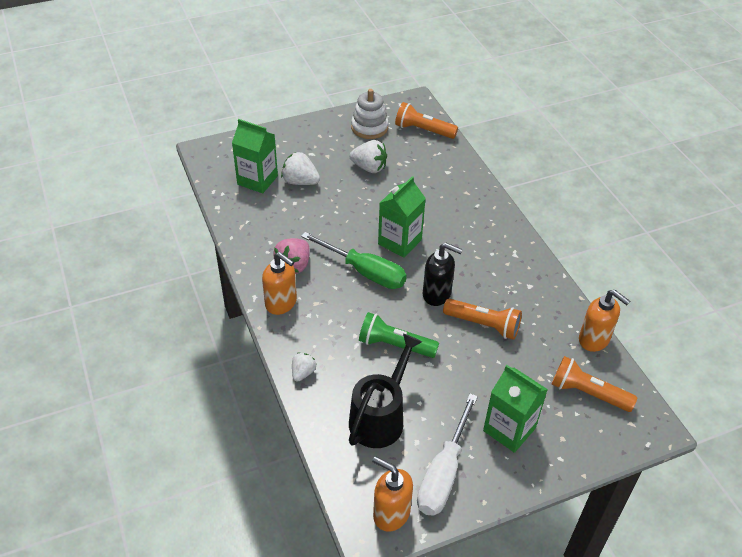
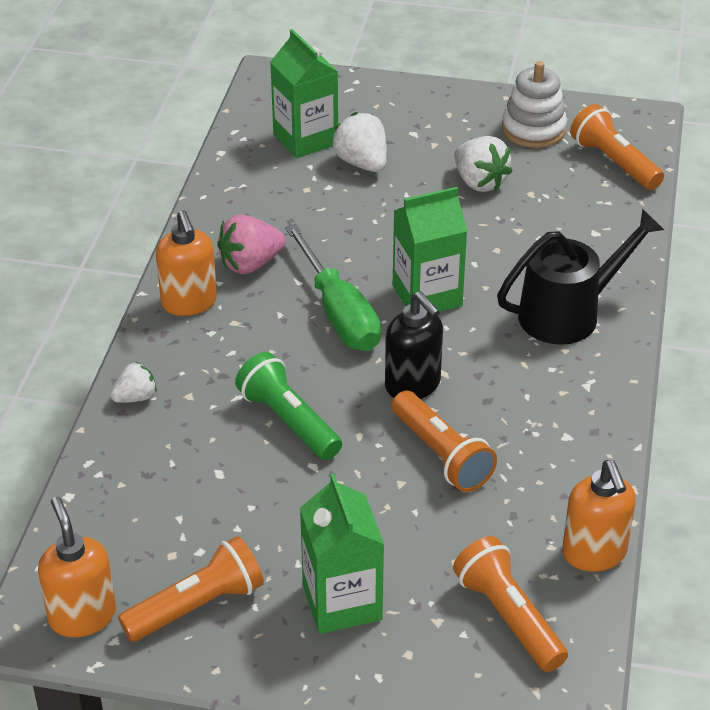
camera: 35 degrees right, 5 degrees down
(380, 417) = (181, 498): black watering can -> black watering can (568, 313)
(443, 473) = (197, 606): white screwdriver -> orange flashlight

